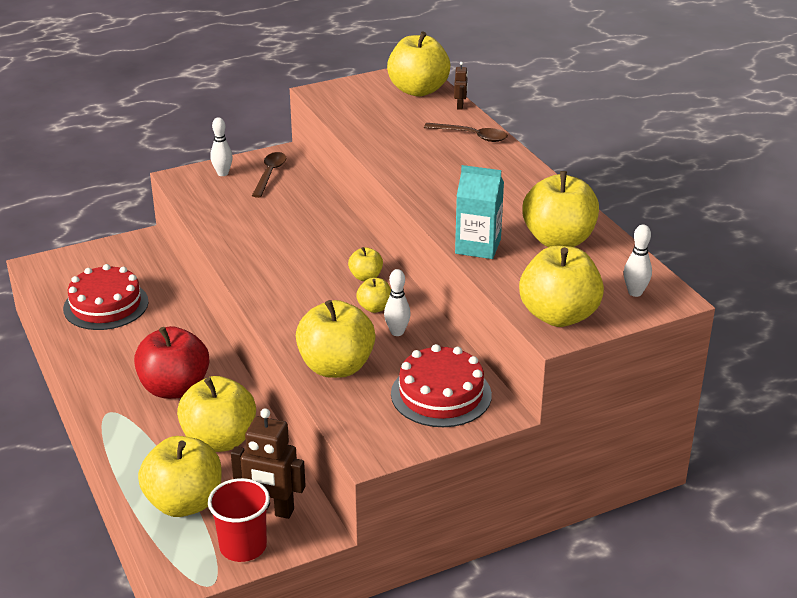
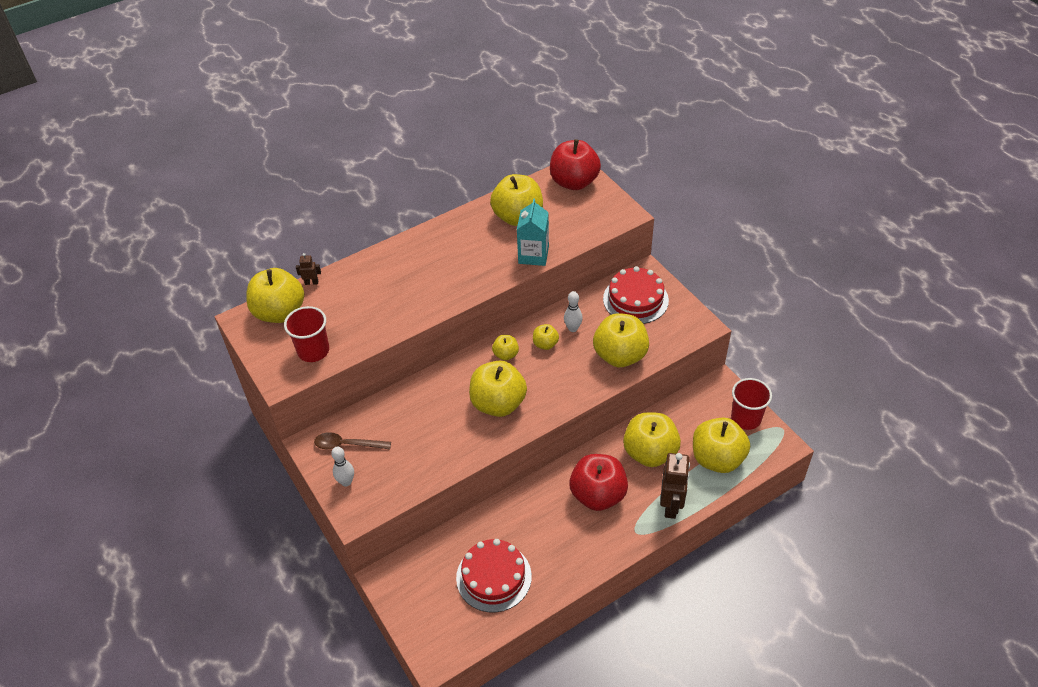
camera: 95 degrees left, 15 degrees up
(272, 510) = (709, 409): brown robot -> brown robot (671, 506)
(355, 107) = (313, 351): none -> red cup
(471, 136) = (366, 271): brown spoon -> none
(558, 315) = (607, 213): yellow apple -> yellow apple (498, 403)
(635, 292) = (574, 182): white bowling pin -> red apple

